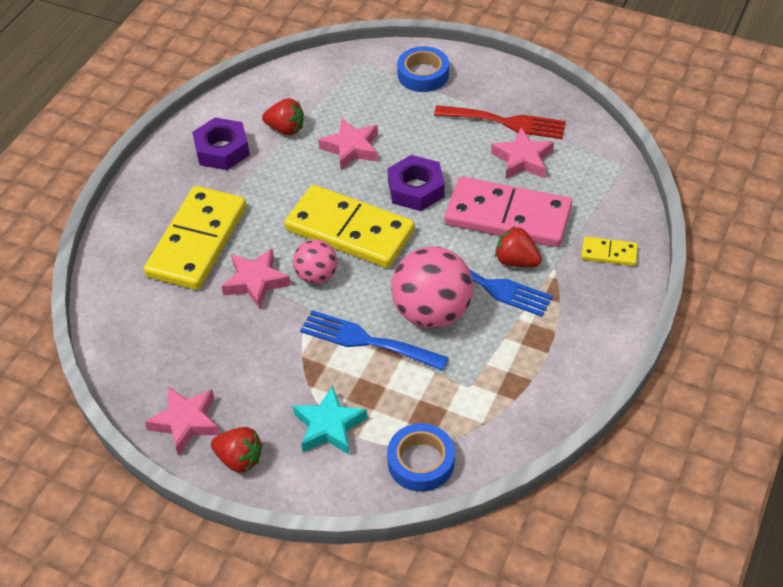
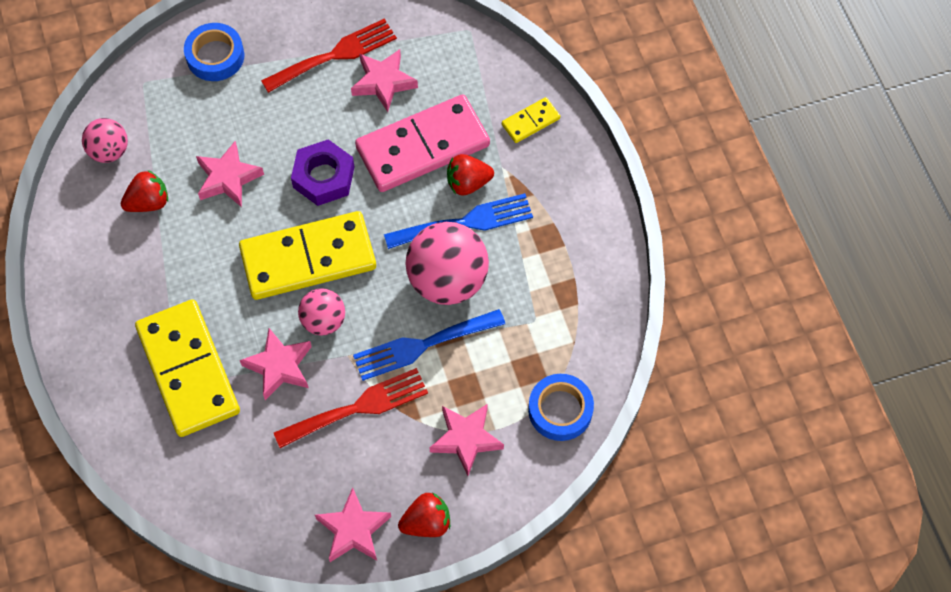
camera: 45 degrees left, 15 degrees up
(222, 150) = (112, 266): purple nut -> none
(278, 347) = (358, 407): none -> red fork
(295, 85) = (109, 151): none -> pink ball
(329, 426) = (466, 439): turquoise star -> pink star

